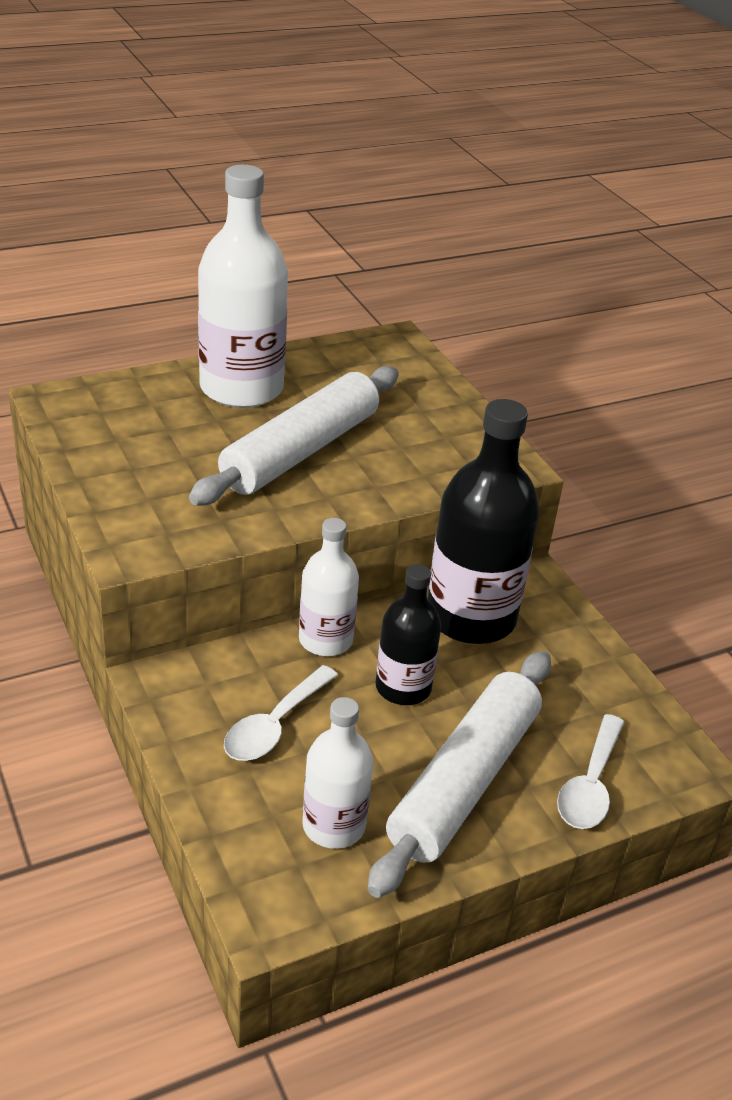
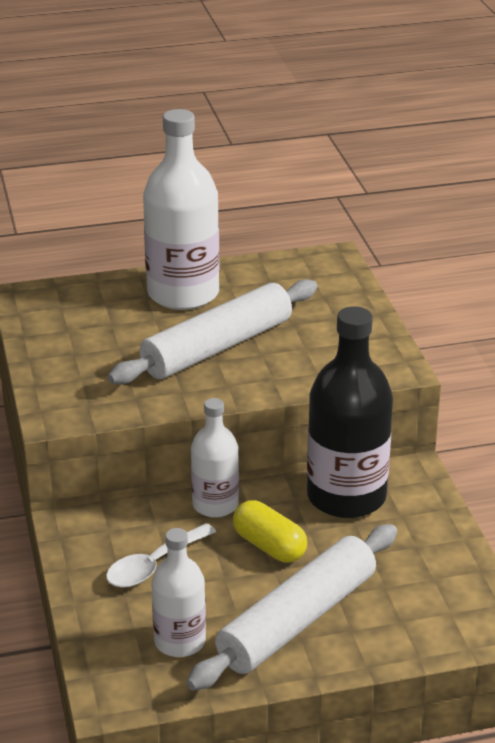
camera: 15 degrees right, 5 degrees down
(403, 687) = (269, 546): black bottle -> yellow capsule
(590, 785) = (404, 633): white spoon -> none

